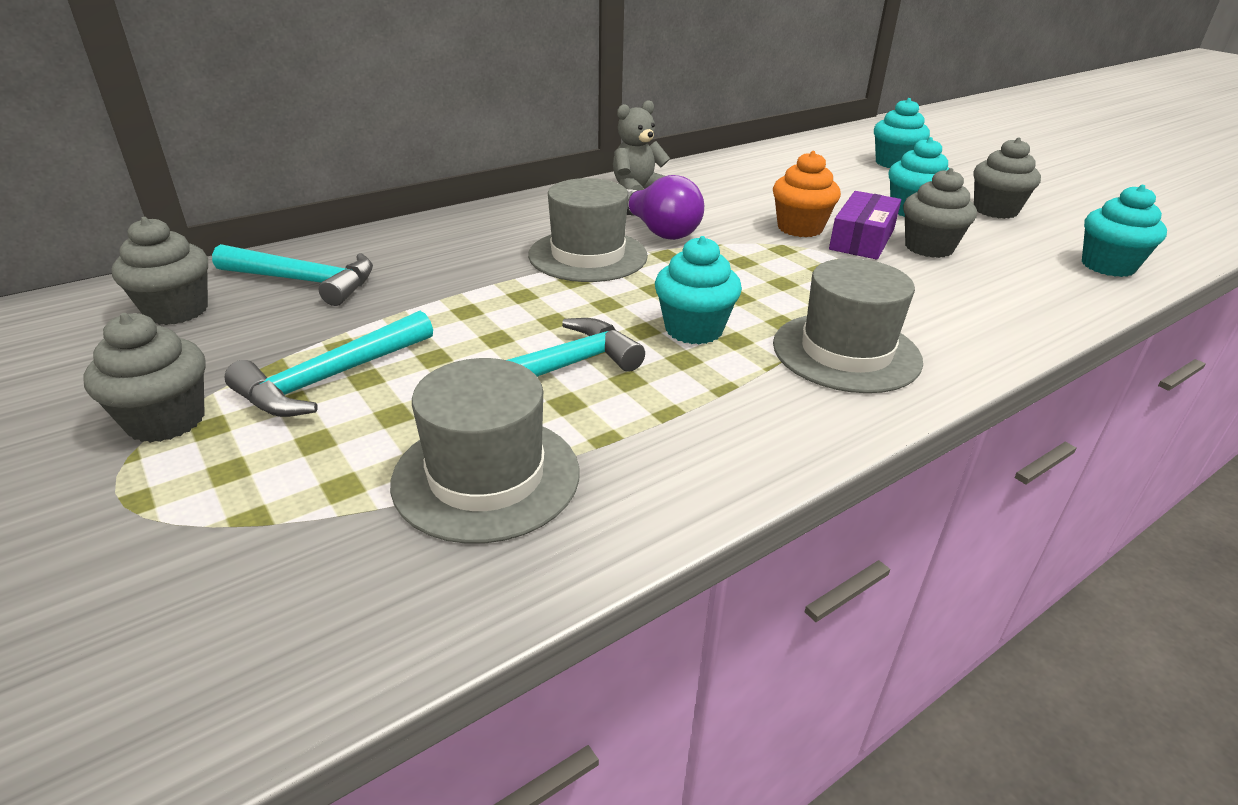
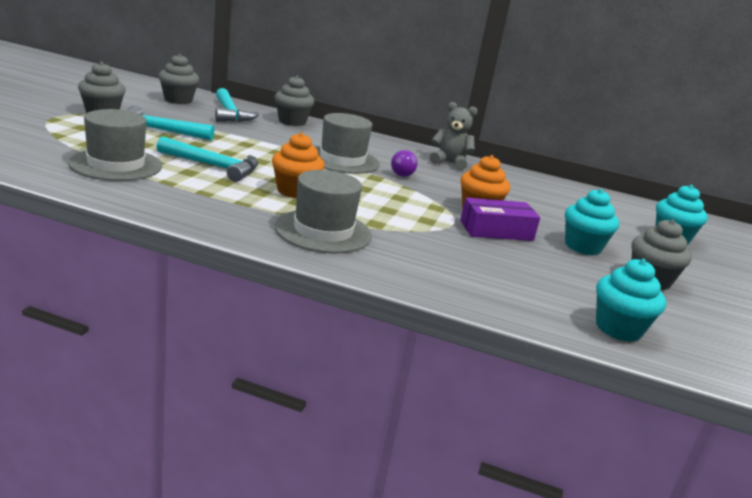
camera: 50 degrees right, 10 degrees down
(659, 230) = (403, 173): purple light bulb -> purple light bulb, size x0.63
(694, 329) = (295, 191): turquoise cupcake -> orange cupcake
(929, 248) = (523, 254): grey cupcake -> grey cupcake (292, 122)

